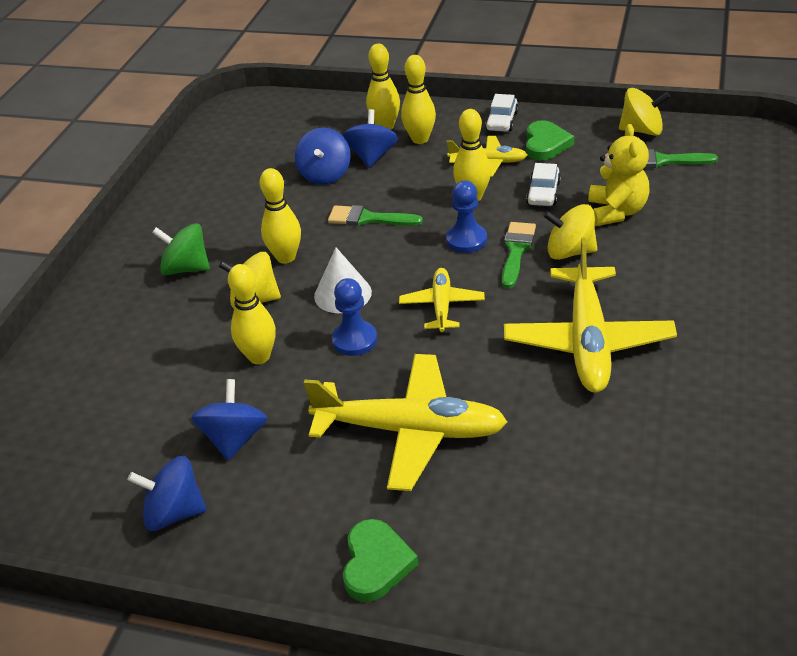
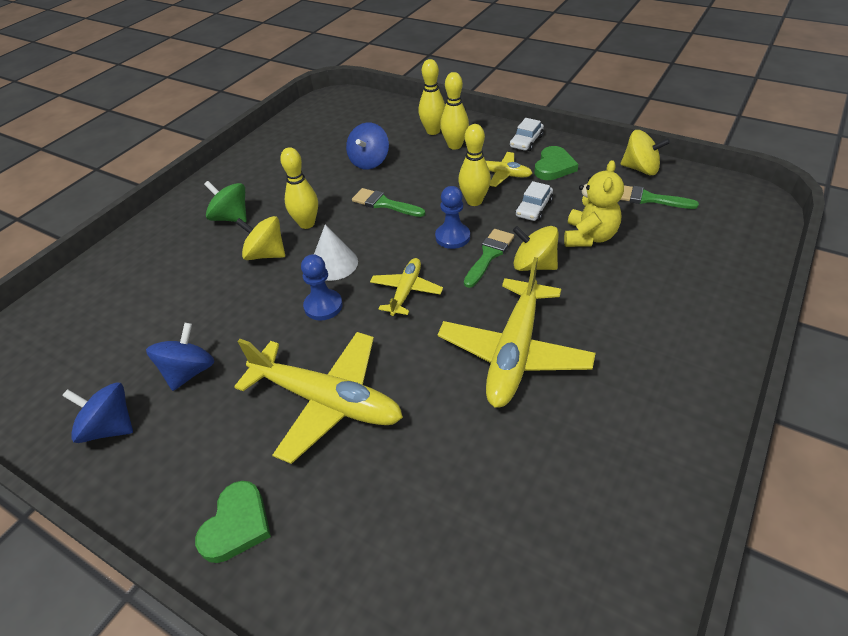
camera: 15 degrees right, 5 degrees up
(259, 357) = (244, 304): yellow bowling pin -> none
(372, 156) = (411, 153): blue spinning top -> none

